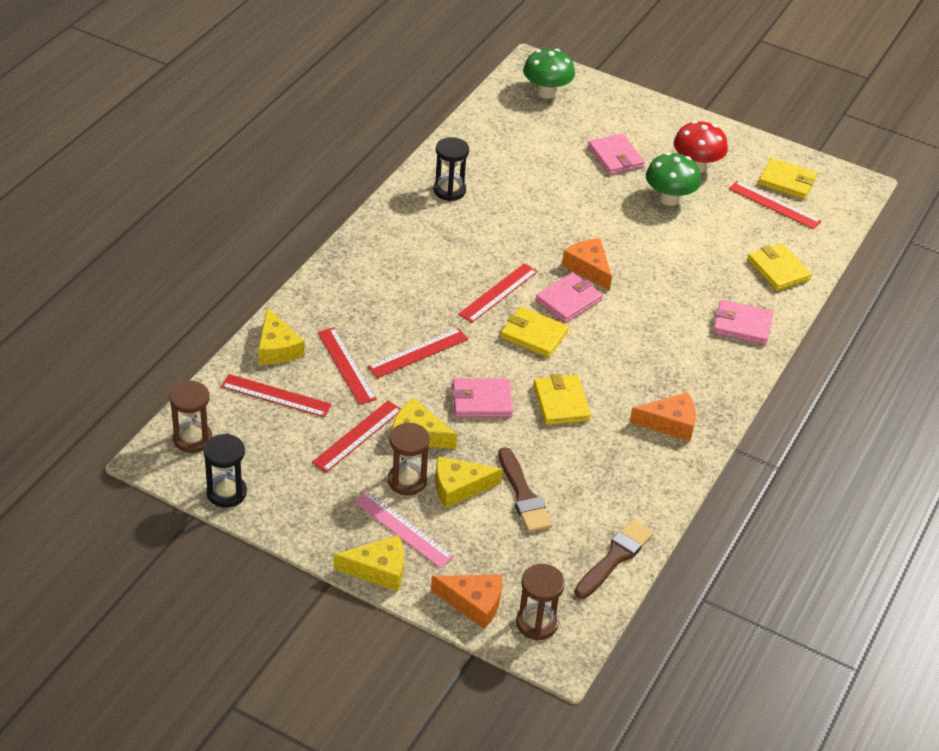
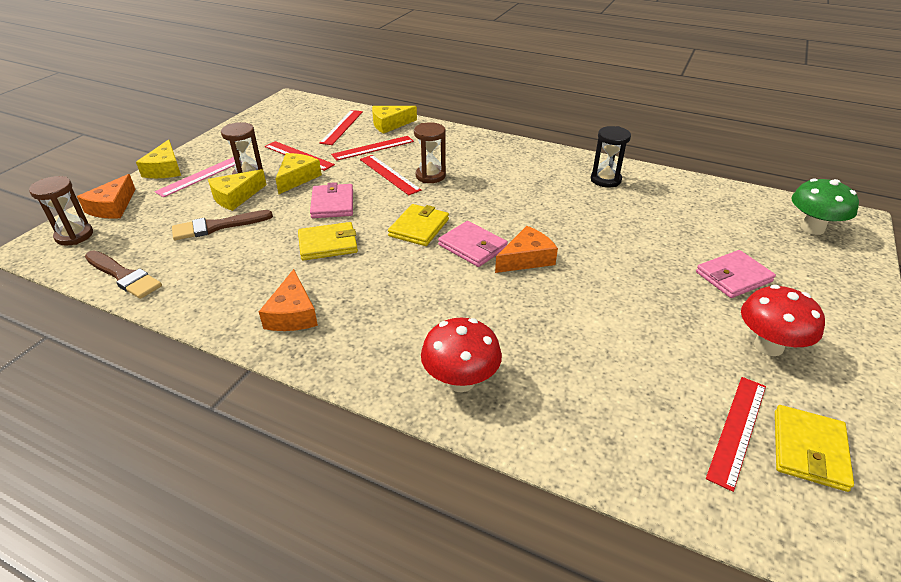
camera: 90 degrees right, 5 degrees down
(192, 439) = (304, 106): brown hourglass -> brown hourglass (430, 176)
(226, 493) = (254, 118): black hourglass -> none
(459, 487) = (235, 197): yellow cheese -> yellow cheese turned 120 degrees counterclockwise
(498, 292) = (473, 208): red ruler -> none
(669, 199) = (682, 319): green mushroom -> none
(742, 325) = (460, 381): pink wallet -> red mushroom
(778, 270) = (586, 426): yellow wallet -> none

